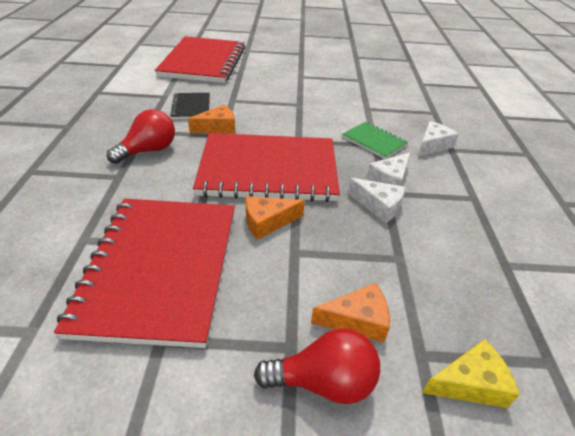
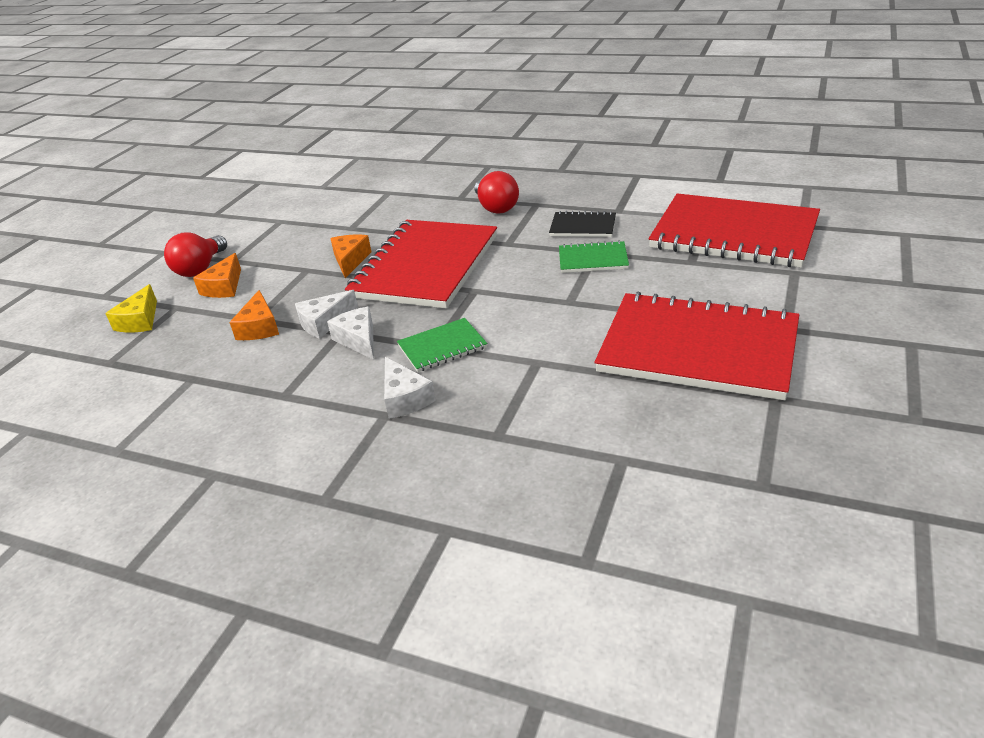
camera: 115 degrees right, 5 degrees down
(160, 268) = (337, 218): red notebook -> red notebook (698, 349)
(218, 128) = (526, 241): orange cheese -> orange cheese (259, 327)
(242, 100) = (593, 259): none -> green notebook

